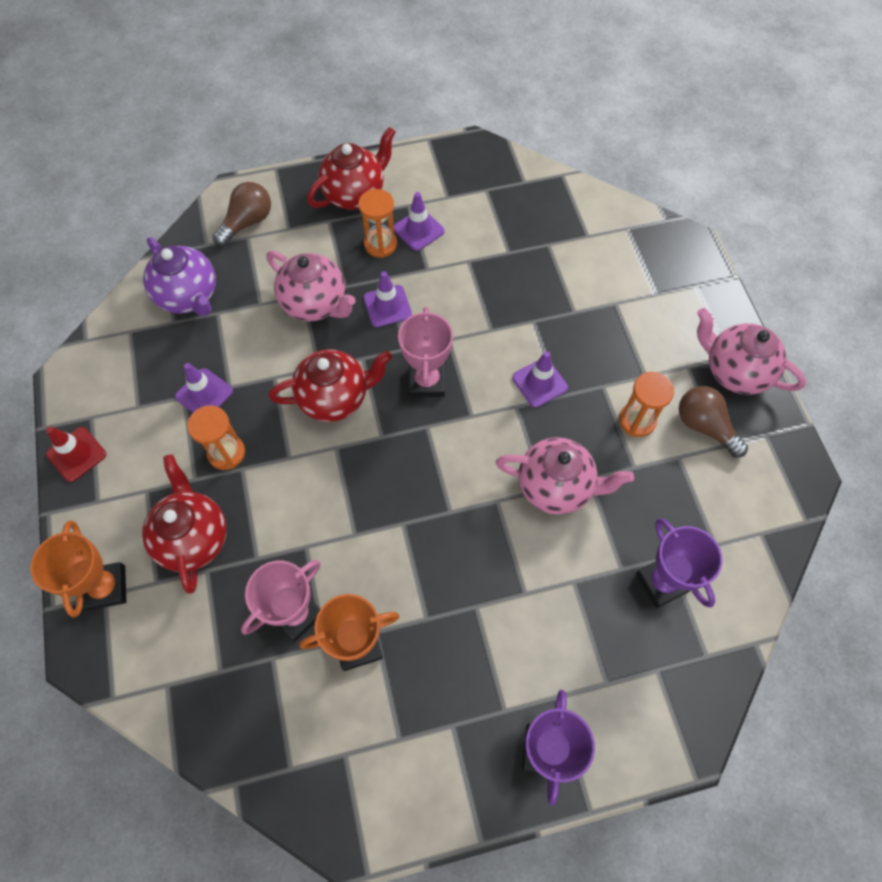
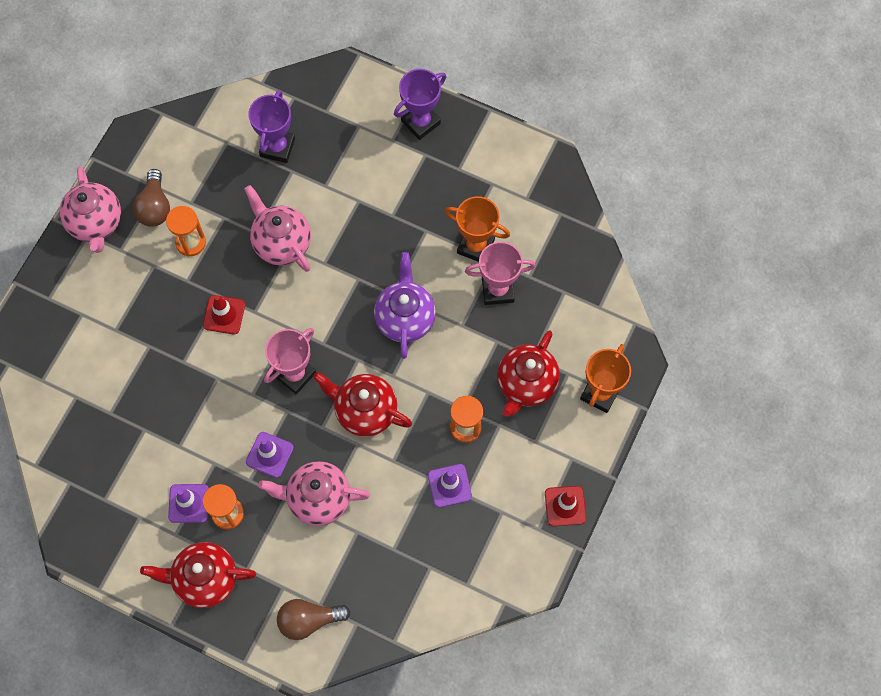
camera: 140 degrees left, 5 degrees up
(189, 297) = (403, 581): purple teapot -> purple teapot (405, 318)
(315, 304) = (318, 499): pink teapot -> pink teapot turned 75 degrees counterclockwise
(539, 383) = (224, 315): purple traffic cone -> red traffic cone

